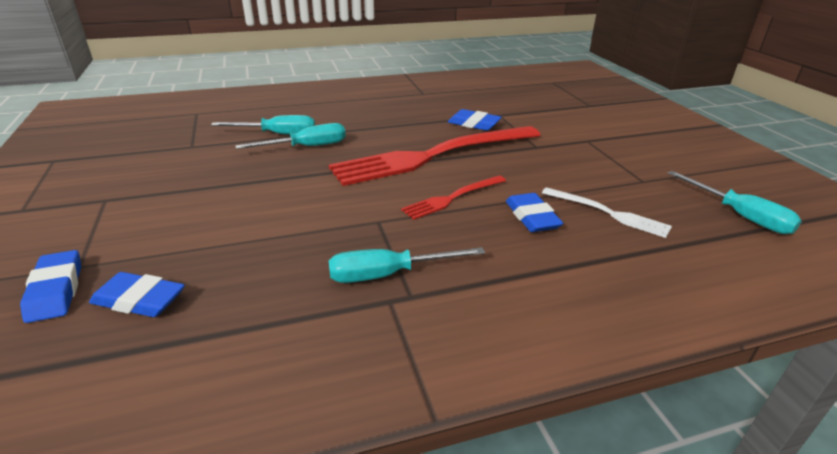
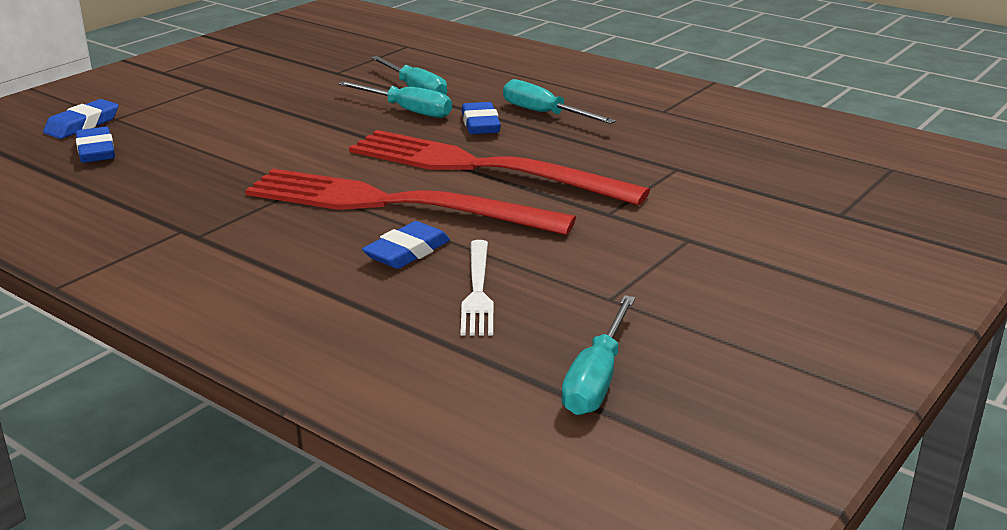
camera: 55 degrees right, 5 degrees down
(388, 274) = (218, 217): turquoise screwdriver -> turquoise screwdriver (544, 114)
(453, 198) = (396, 204): red fork -> red fork, size x2.14
(474, 124) = (614, 163): blue eraser -> blue eraser (480, 124)

